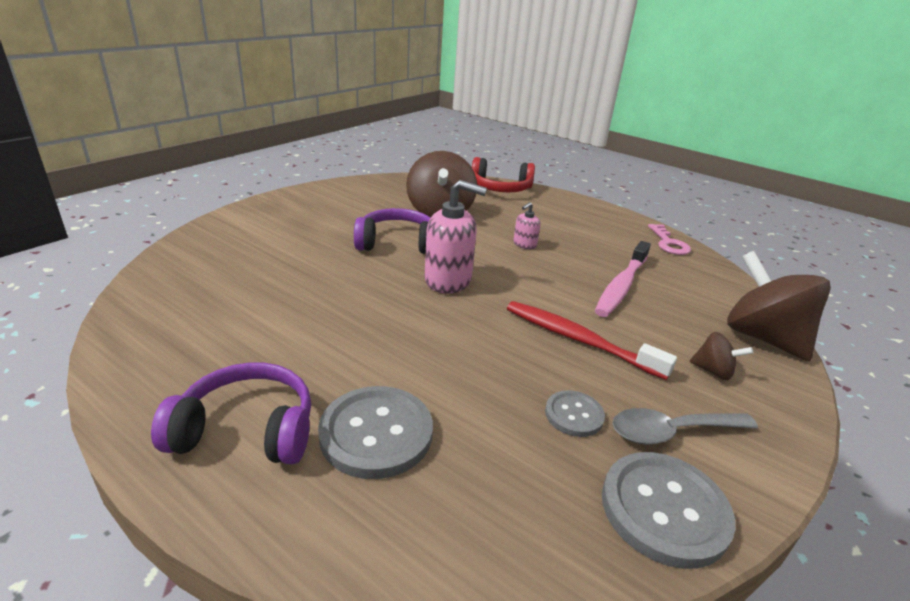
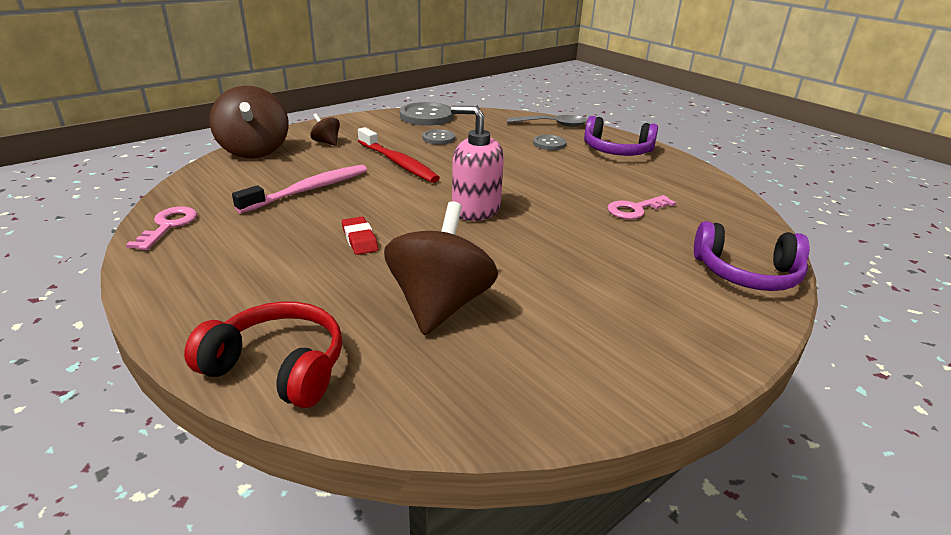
camera: 165 degrees left, 0 degrees up
(275, 298) = (635, 209): none -> pink key
(376, 433) = (549, 144): grey button -> grey button, size x0.56
(397, 243) = (518, 254): purple headphones -> purple headphones (746, 273)
(524, 244) = (360, 240): pink soap dispenser -> red eraser
(671, 432) = (392, 129): grey spoon -> grey spoon (553, 124)

